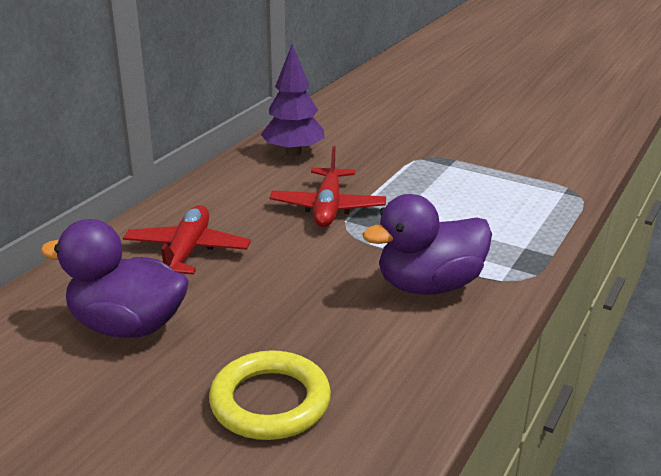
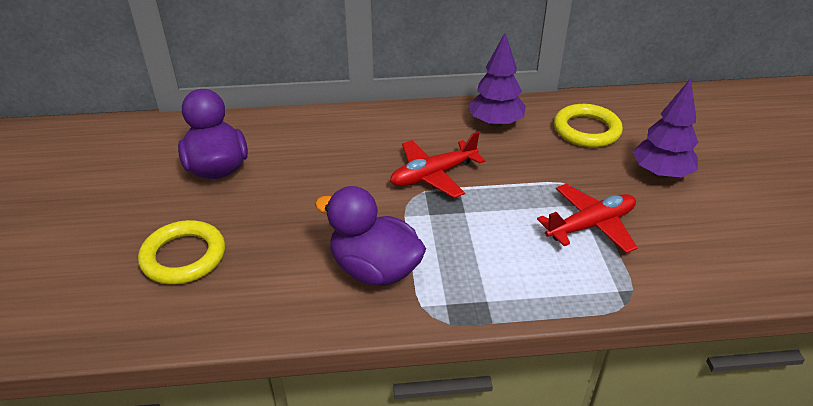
camera: 55 degrees right, 10 degrees up
(187, 252) = (313, 148): red plane -> red plane (590, 225)
(360, 124) = (586, 130): none -> yellow ring
(451, 124) = (660, 173): none -> purple tree

